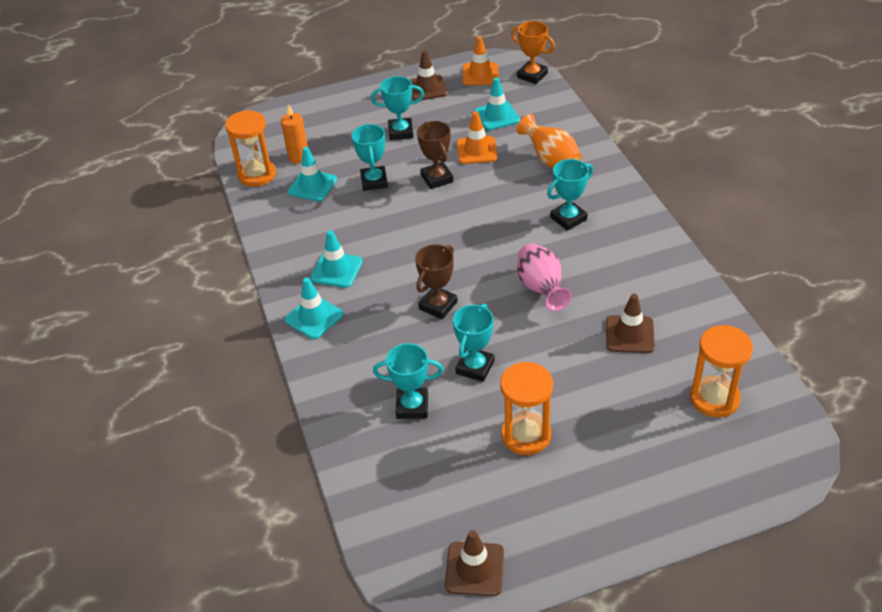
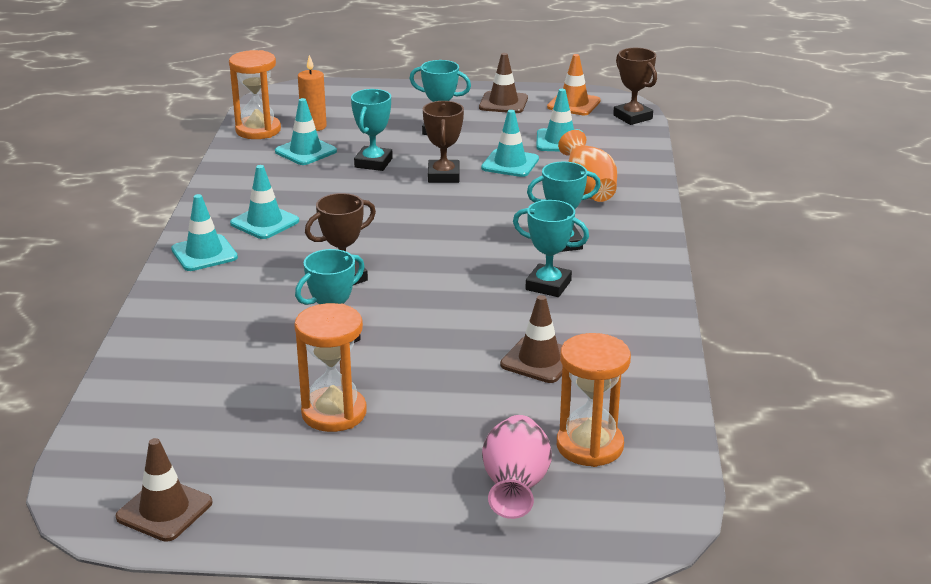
camera: 20 degrees right, 15 degrees down
(412, 406) = (234, 353): turquoise trophy -> turquoise trophy (548, 285)
(477, 150) = (510, 164): orange traffic cone -> turquoise traffic cone
(532, 75) = (632, 117): orange trophy -> brown trophy
(541, 289) = (472, 294): pink vase -> pink vase (515, 488)

